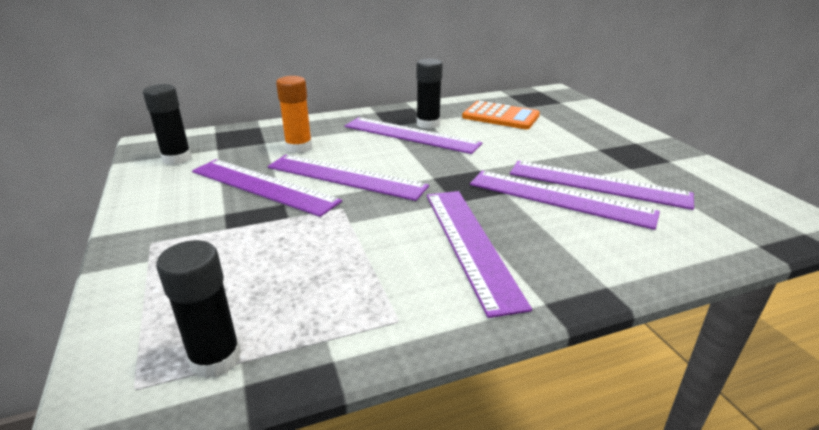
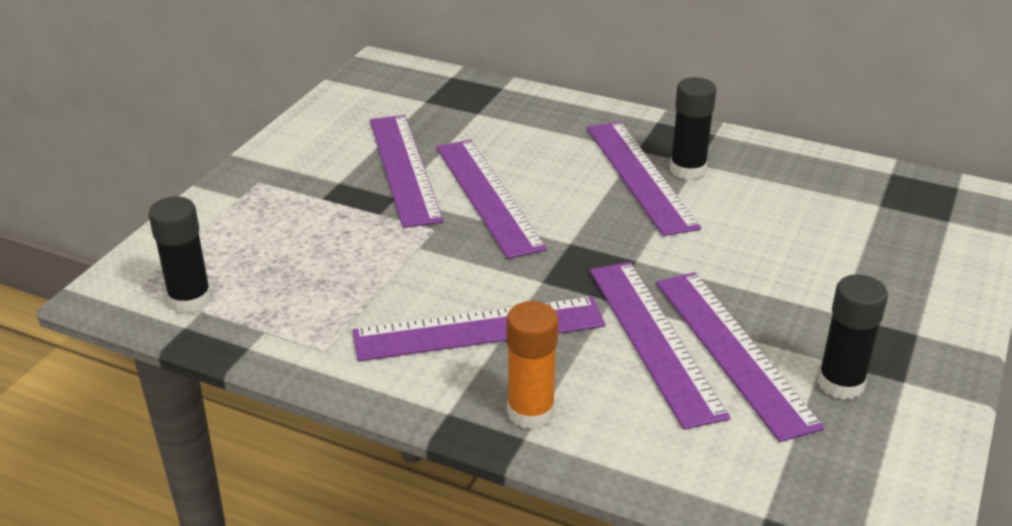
camera: 45 degrees right, 5 degrees up
(177, 158) = (377, 97): black glue stick -> black glue stick (840, 384)
(299, 147) = (499, 136): orange glue stick -> orange glue stick (530, 412)
(470, 244) = (479, 329): purple ruler -> purple ruler turned 45 degrees clockwise
(500, 116) = (804, 202): orange calculator -> none

